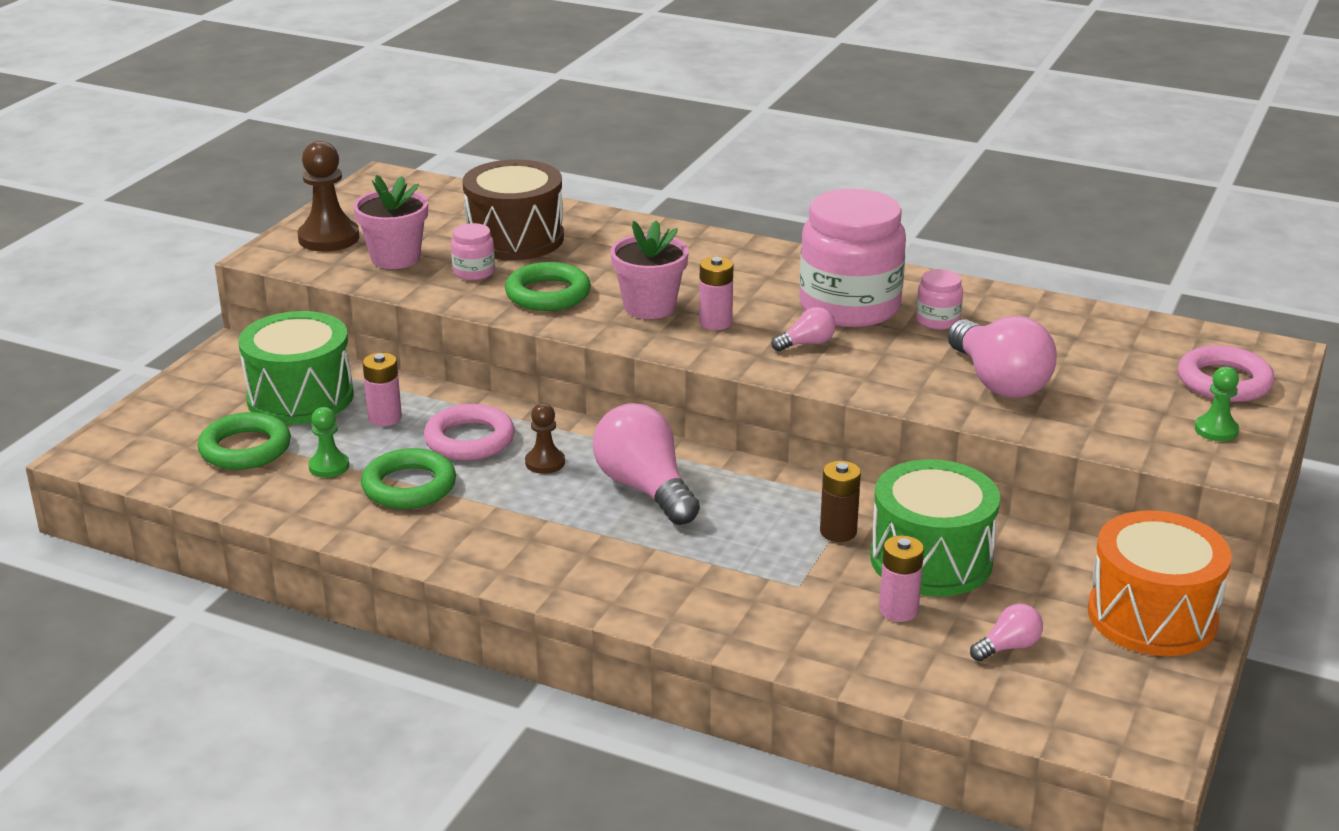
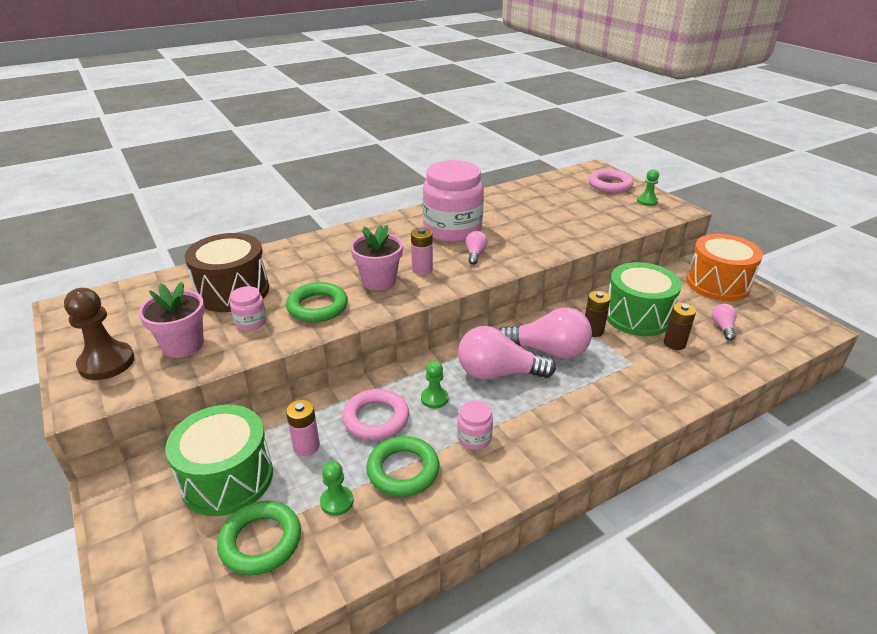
camera: 55 degrees left, 5 degrees up
(545, 462) = (434, 398): brown pawn -> green pawn
(898, 610) = (674, 343): pink battery -> brown battery
(937, 320) = (492, 216): pink jar -> pink jar (474, 438)
(998, 382) = (563, 225): pink light bulb -> pink light bulb (548, 351)

